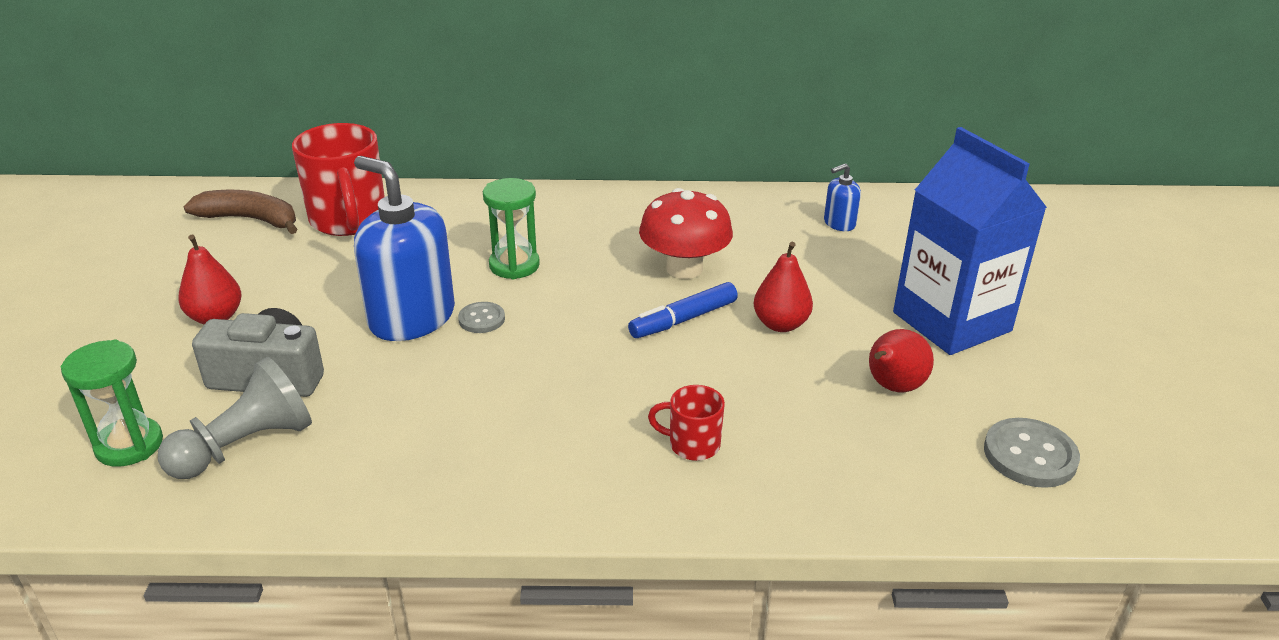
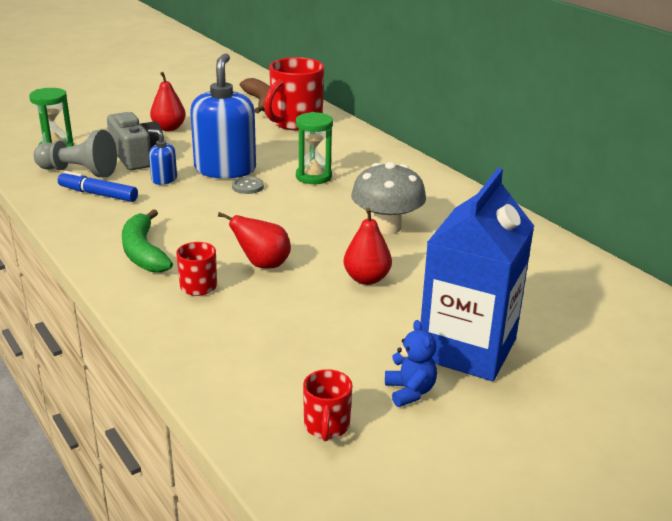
camera: 55 degrees right, 5 degrees down
(565, 461) = (143, 252): none -> green banana
(683, 319) = (326, 244): blue marker -> blue marker (98, 194)
(684, 268) = (386, 227): red mushroom -> grey mushroom
(839, 223) = (538, 265): blue soap dispenser -> blue soap dispenser (164, 179)
(892, 387) = (344, 343): red pear -> red pear (262, 265)
(1000, 382) = (410, 391): none -> blue teddy bear
(1030, 455) = (326, 426): grey button -> red mug

